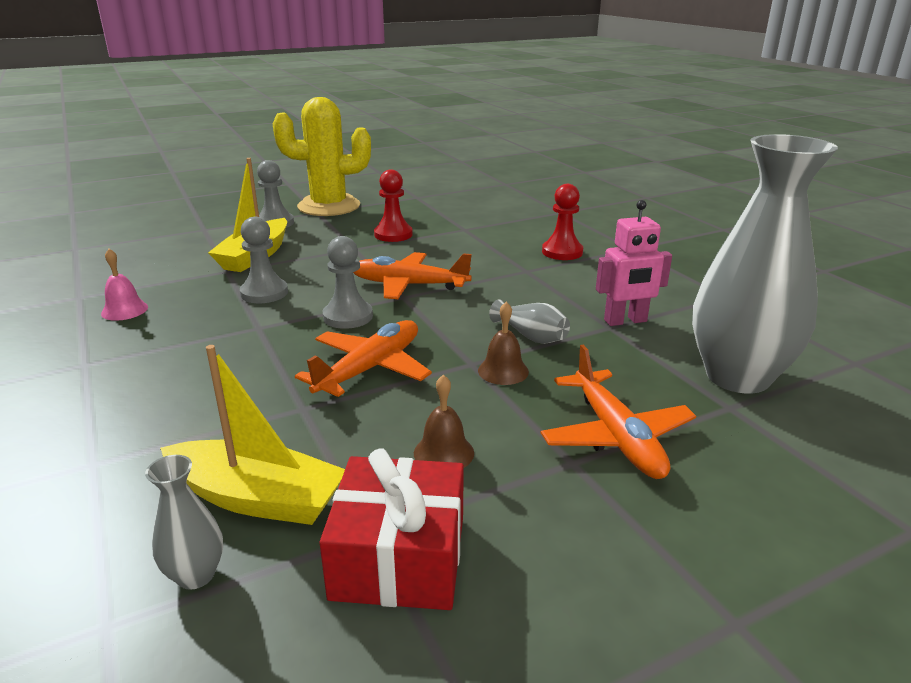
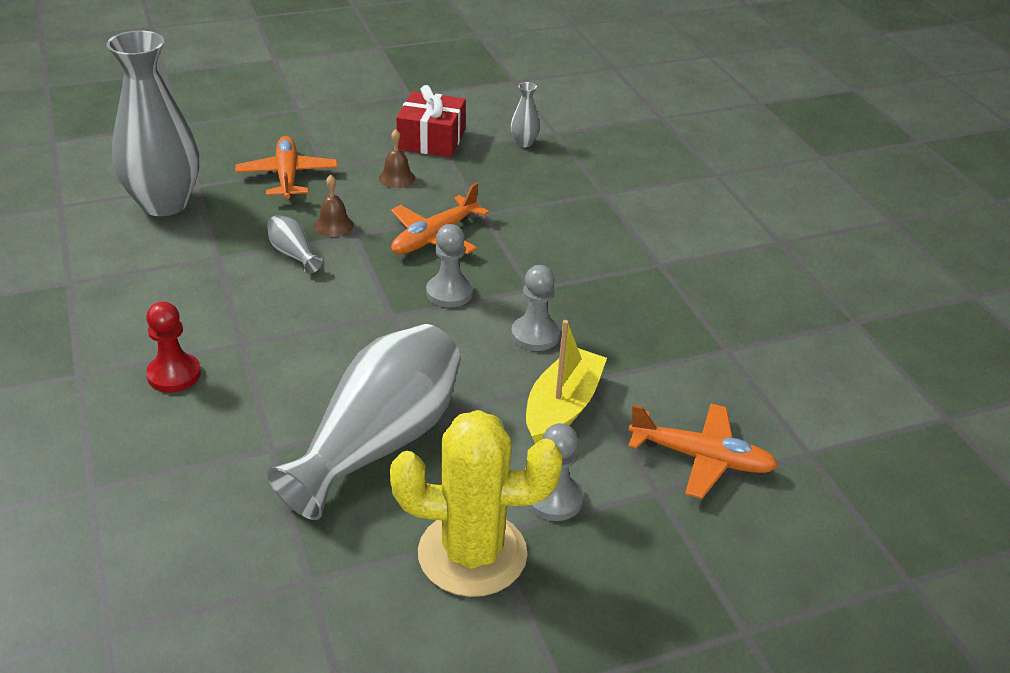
camera: 175 degrees left, 10 degrees up
(124, 310) = (666, 324): pink bell -> none
(257, 498) = (503, 168): yellow boat -> none
(393, 234) = (379, 443): red pawn -> grey vase
(409, 285) = (382, 331): orange plane -> orange plane (701, 458)
(625, 321) = (197, 261): pink robot -> none

